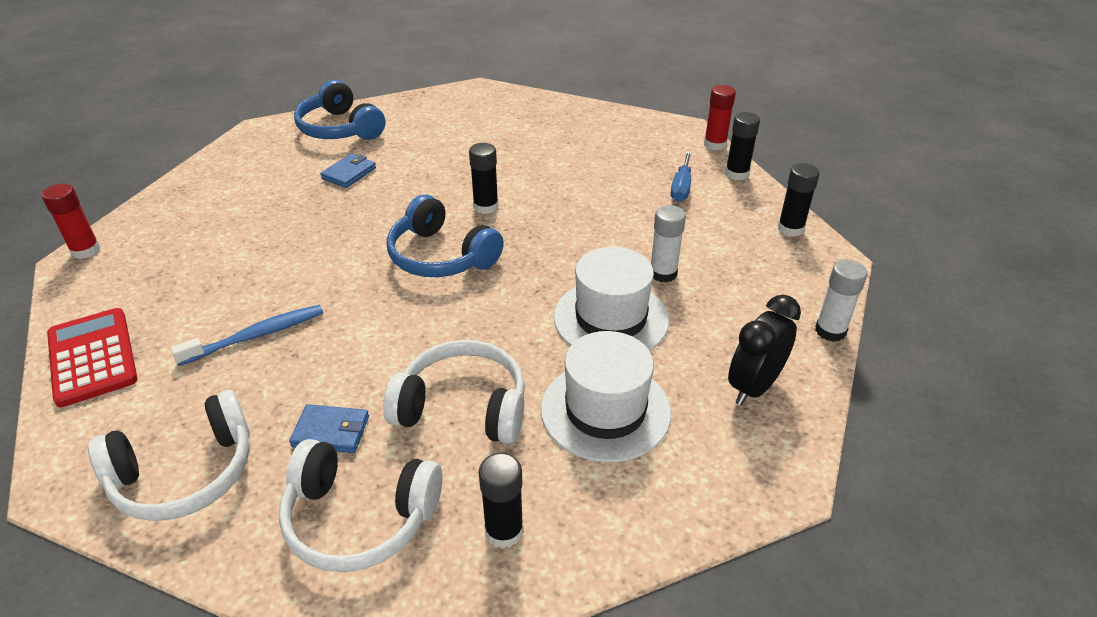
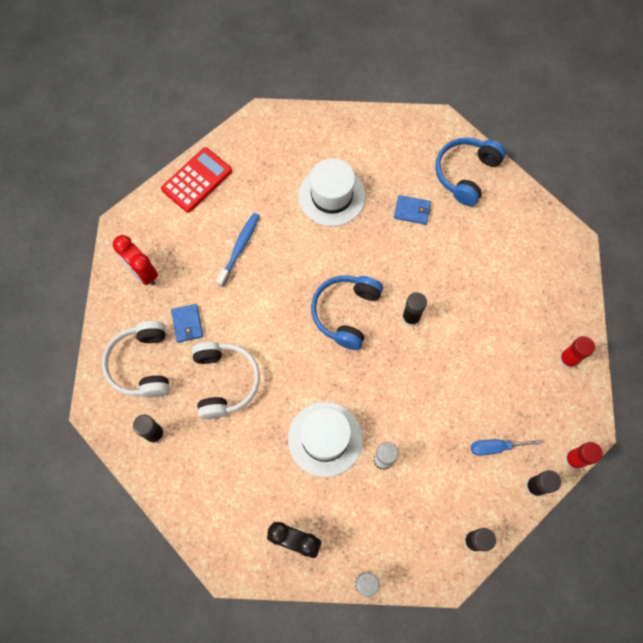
camera: 70 degrees right, 30 degrees up
(86, 250) = (273, 114): red glue stick -> red glue stick (568, 359)
(185, 473) = (142, 273): white headphones -> red clock
(256, 336) = (239, 248): blue toothbrush -> blue toothbrush turned 105 degrees counterclockwise
(605, 410) = (247, 458): white hat -> white hat (331, 196)

